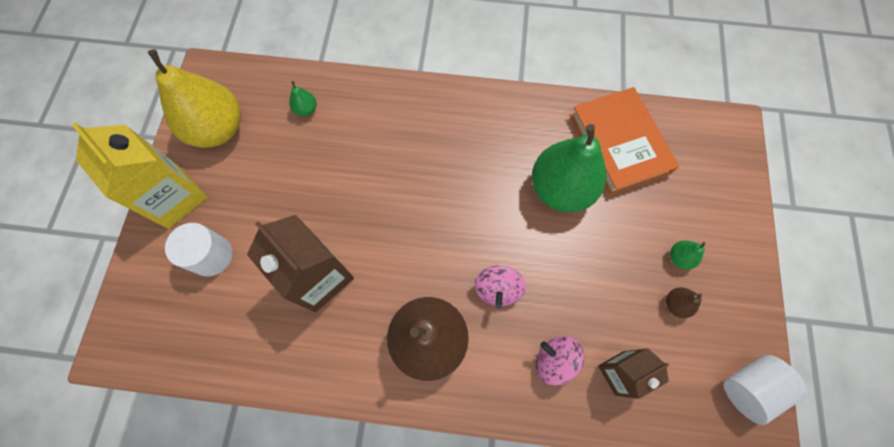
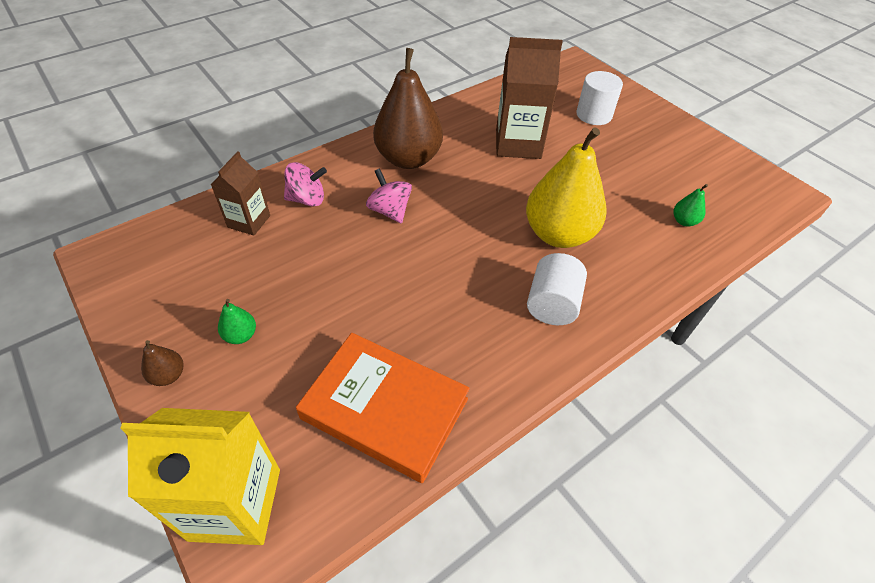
camera: 135 degrees right, 20 degrees down
(175, 197) = (662, 123): yellow carton -> yellow carton (235, 504)
(218, 129) = (710, 168): yellow pear -> yellow pear (558, 234)
(560, 189) = (407, 315): green pear -> none
(675, 304) = (224, 294): brown pear -> brown pear (168, 375)
(748, 388) = (123, 276): white cylinder -> white cylinder (552, 304)

